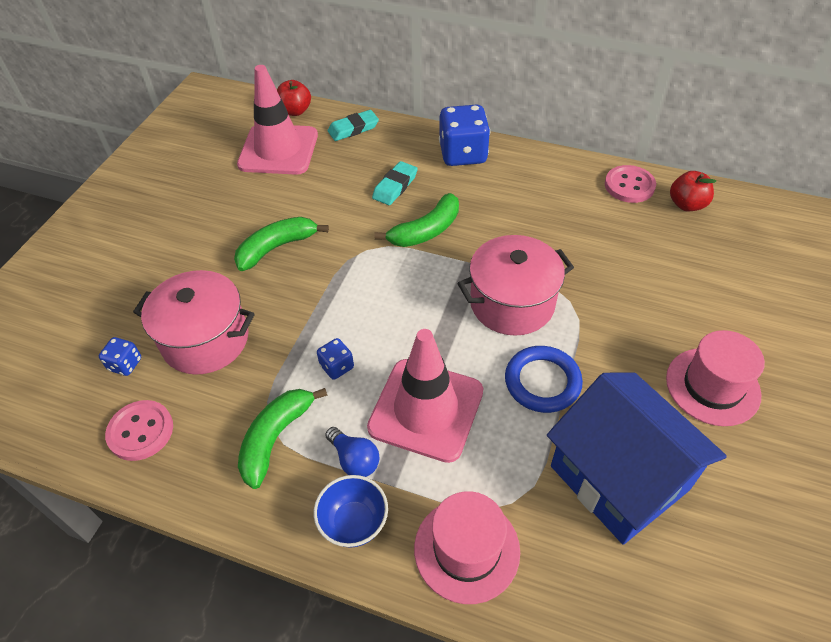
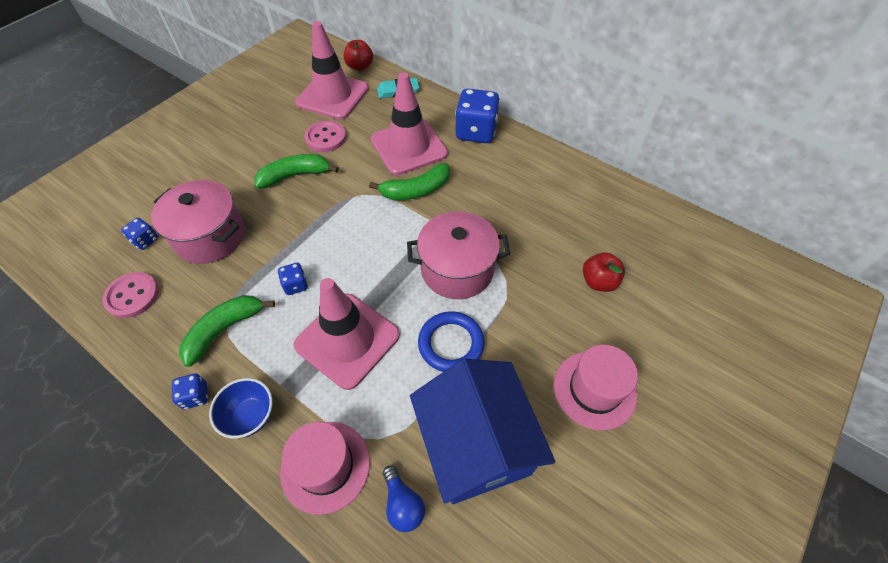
camera: 15 degrees right, 5 degrees up
(277, 520) = (195, 396): none -> blue dice
(354, 459) = (274, 365): blue light bulb -> blue light bulb (403, 504)
(395, 186) = (409, 147): turquoise eraser -> pink traffic cone
(629, 186) = (604, 192): pink button -> pink button (325, 138)
(686, 204) = (648, 221): red apple -> red apple (598, 282)

